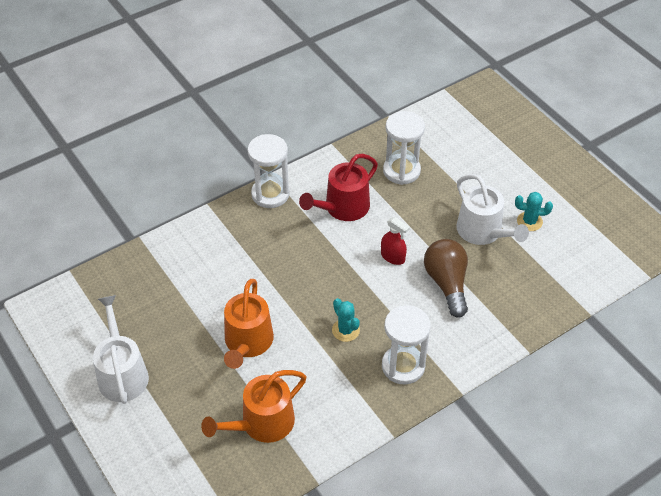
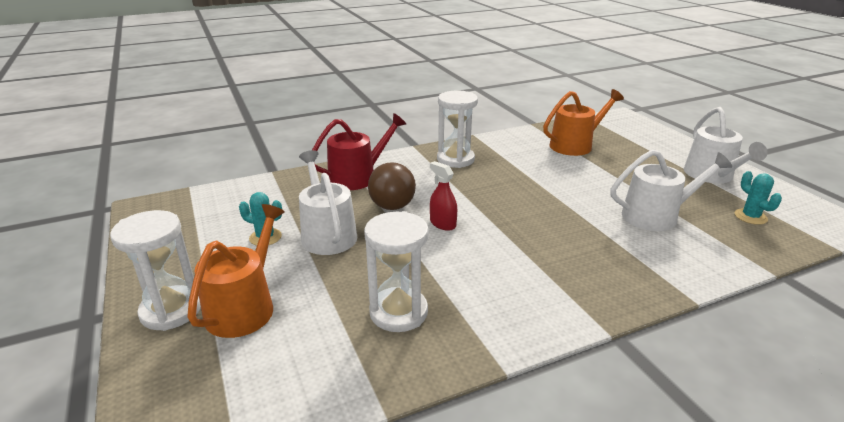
camera: 170 degrees left, 20 degrees down
(205, 294) = (656, 216): none -> white watering can
(247, 343) = (598, 182): orange watering can -> orange watering can (244, 307)
(270, 194) = (603, 304): white hourglass -> white hourglass (171, 311)
(343, 208) = (495, 276): red watering can -> red watering can (357, 177)
(345, 330) = (503, 181): turquoise cactus -> turquoise cactus (750, 217)

